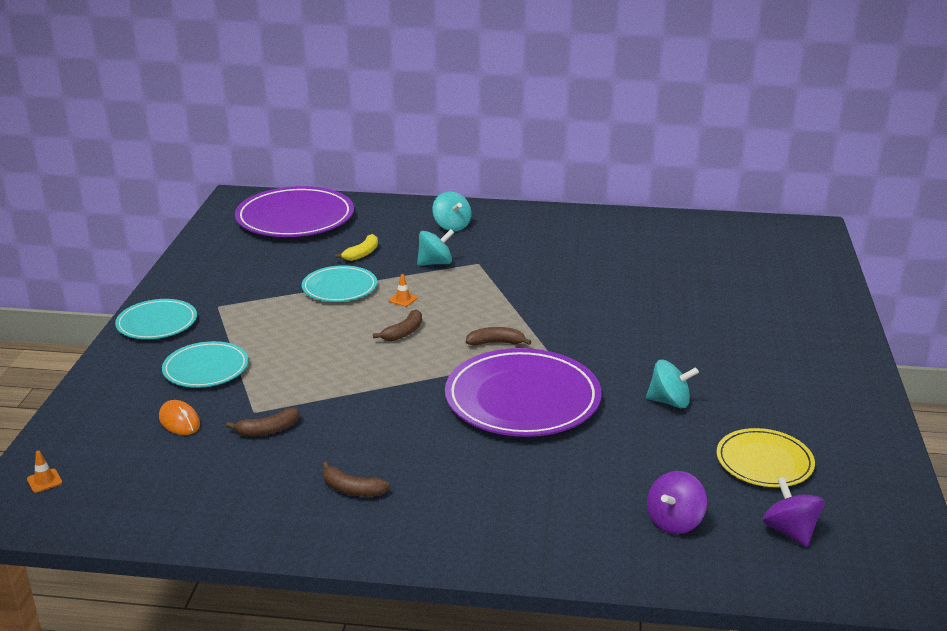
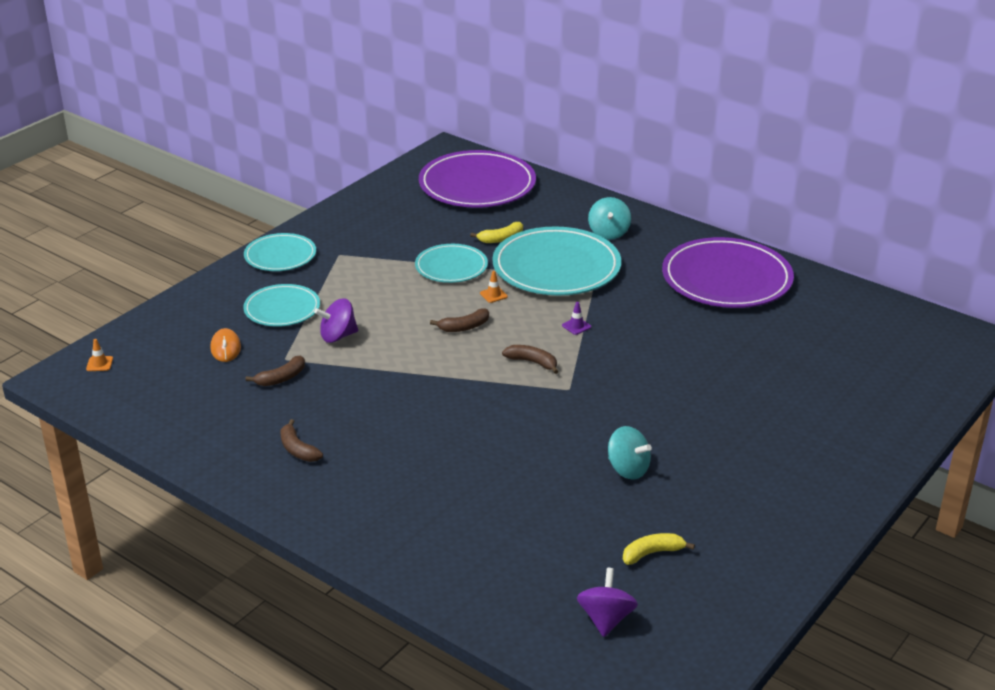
camera: 30 degrees right, 5 degrees up
(268, 430) = (281, 378): brown banana -> brown banana turned 45 degrees counterclockwise
(435, 263) = (556, 267): turquoise spinning top -> turquoise plate
(502, 303) = (576, 326): none -> purple traffic cone
(522, 399) = (503, 421): purple plate -> purple plate (726, 279)
(674, 522) = (517, 572): purple spinning top -> purple spinning top (338, 336)
(764, 462) = (652, 553): yellow plate -> yellow banana

